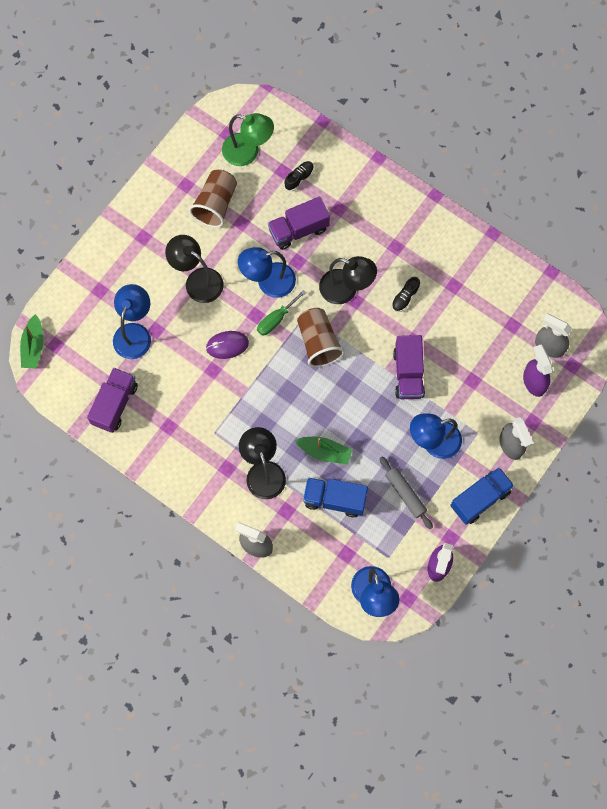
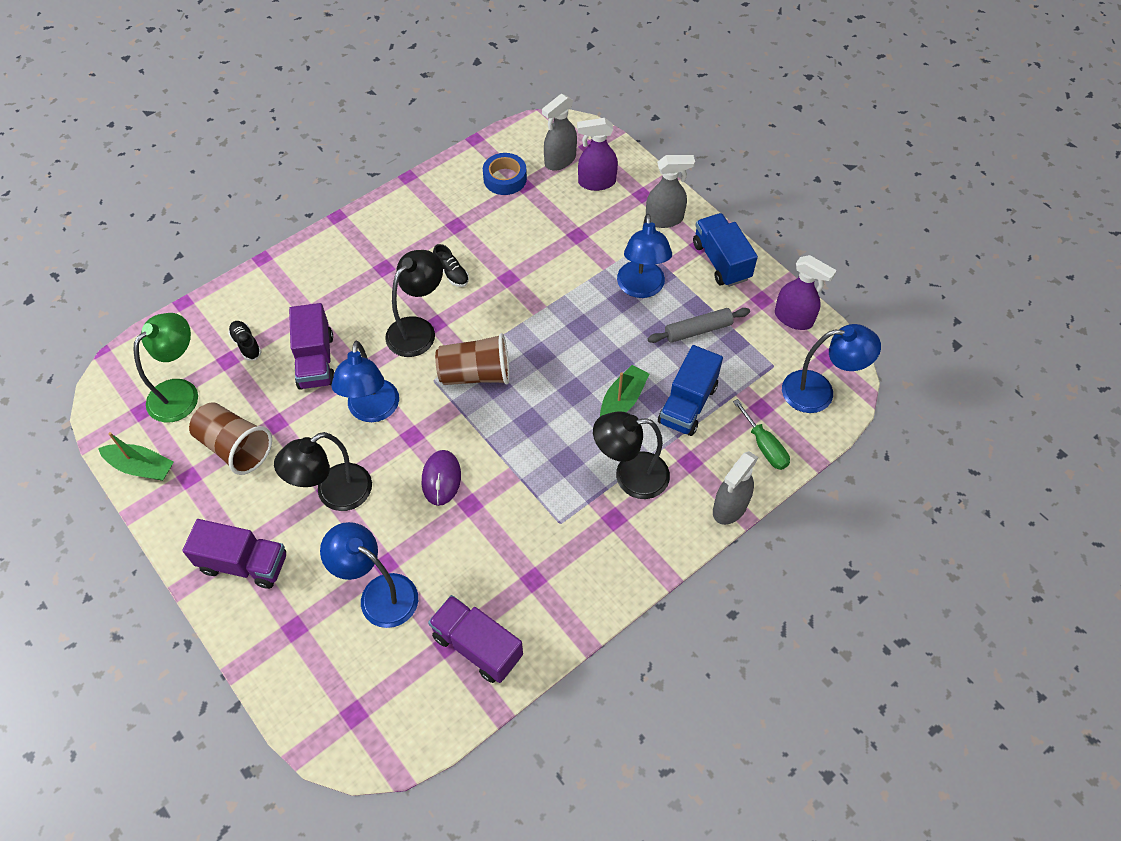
camera: 75 degrees left, 15 degrees down
(33, 346) = (344, 748): green boat -> green boat (141, 467)
(276, 319) = (427, 413): green screwdriver -> green screwdriver (764, 446)
(408, 373) = (548, 292): purple truck -> purple truck (244, 563)
(514, 308) = (505, 178): none -> blue tape

